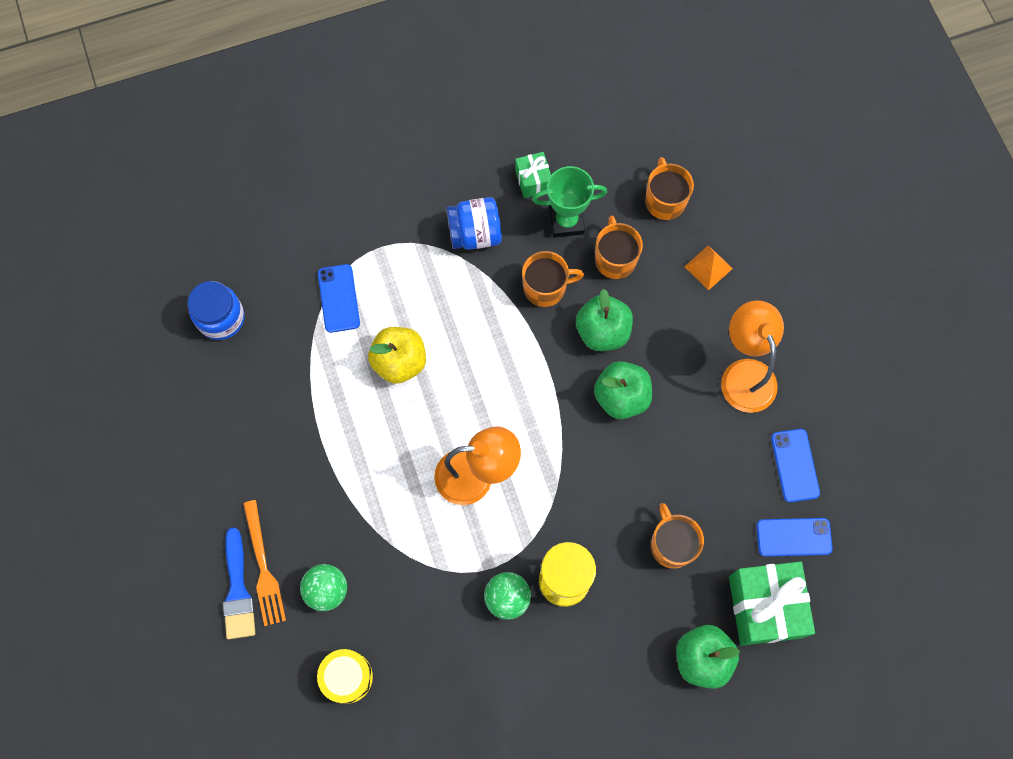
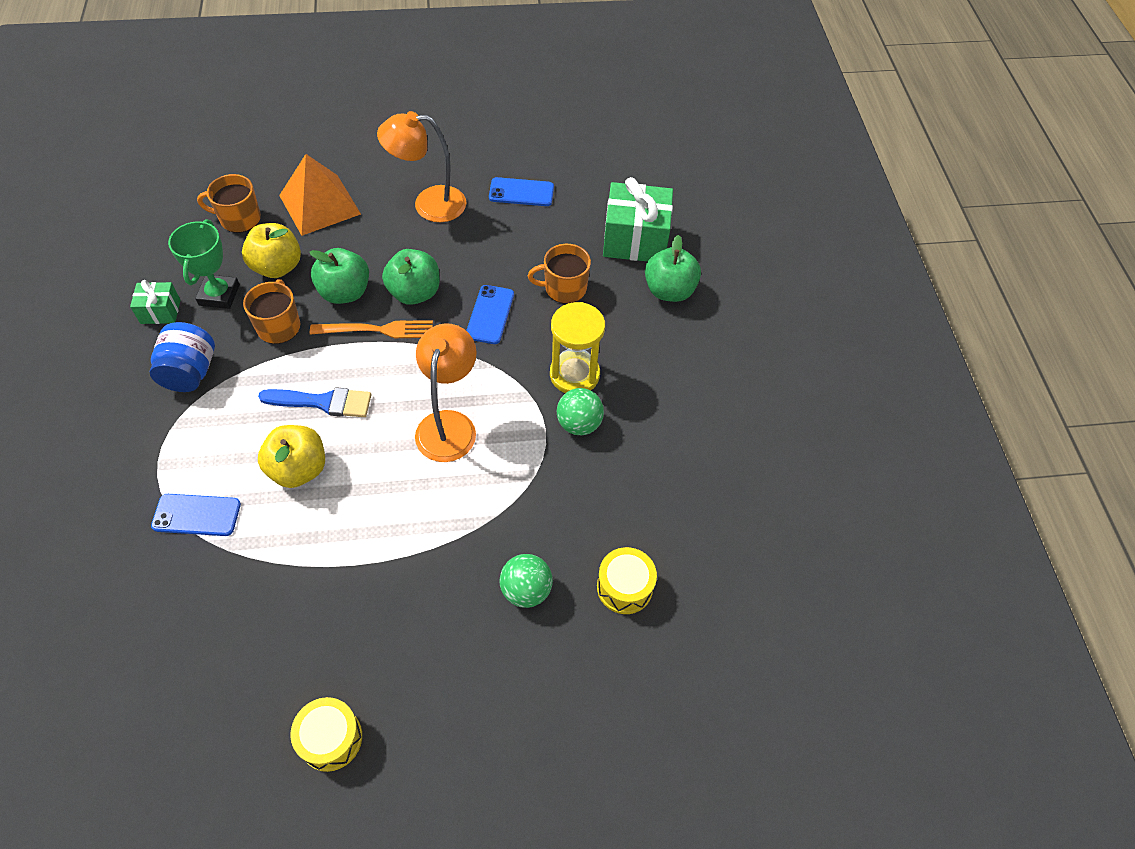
camera: 80 degrees left, 15 degrees down
(177, 471) = (331, 738): none -> yellow drum
(221, 318) = (156, 651): blue jar -> none
(238, 591) = (500, 688): blue brush -> blue brush (323, 402)
(263, 567) = (480, 654): orange fork -> orange fork (377, 330)
(615, 259) = (277, 267): orange mug -> yellow apple
(708, 267) = (320, 204): orange pyramid -> orange pyramid, size x1.92
(793, 537) = (582, 208): blue phone -> blue phone (490, 314)

